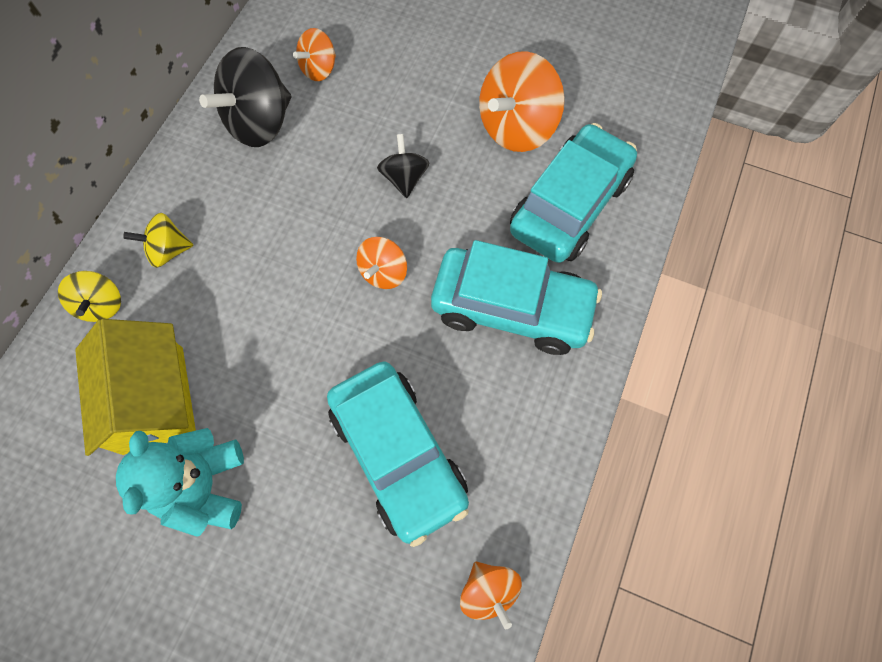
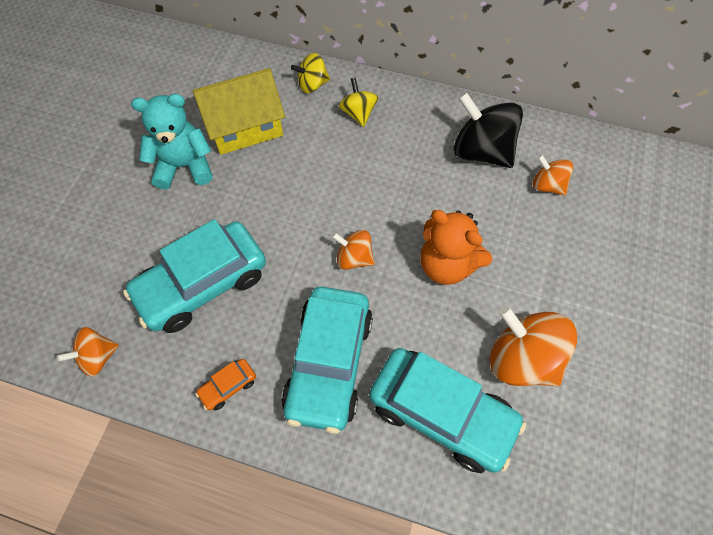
camera: 85 degrees right, 5 degrees down
(404, 178) = (447, 264): black spinning top -> orange teddy bear
(534, 420) = (228, 386): none -> orange car

